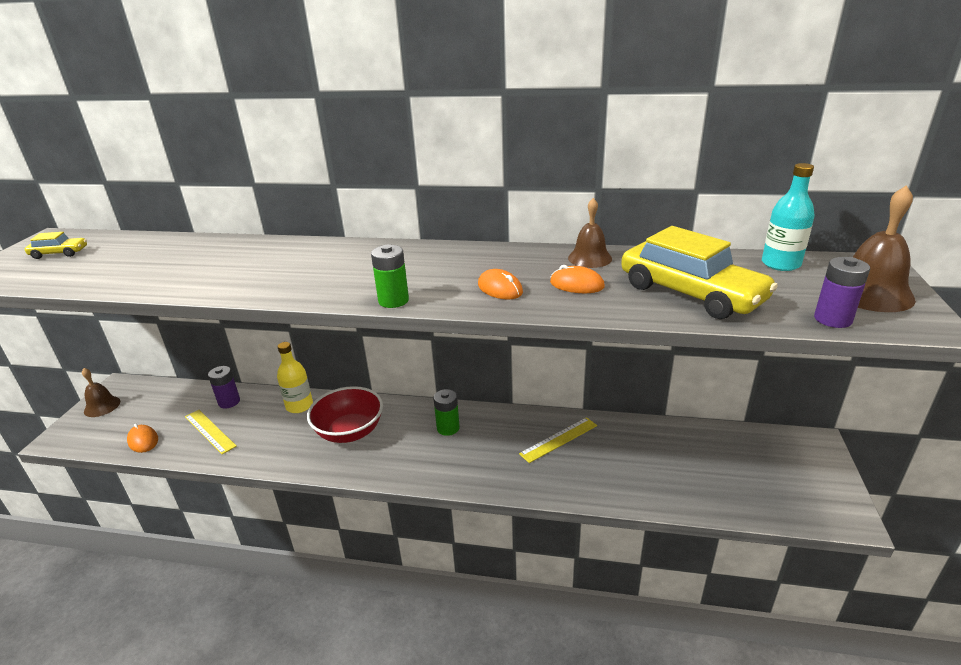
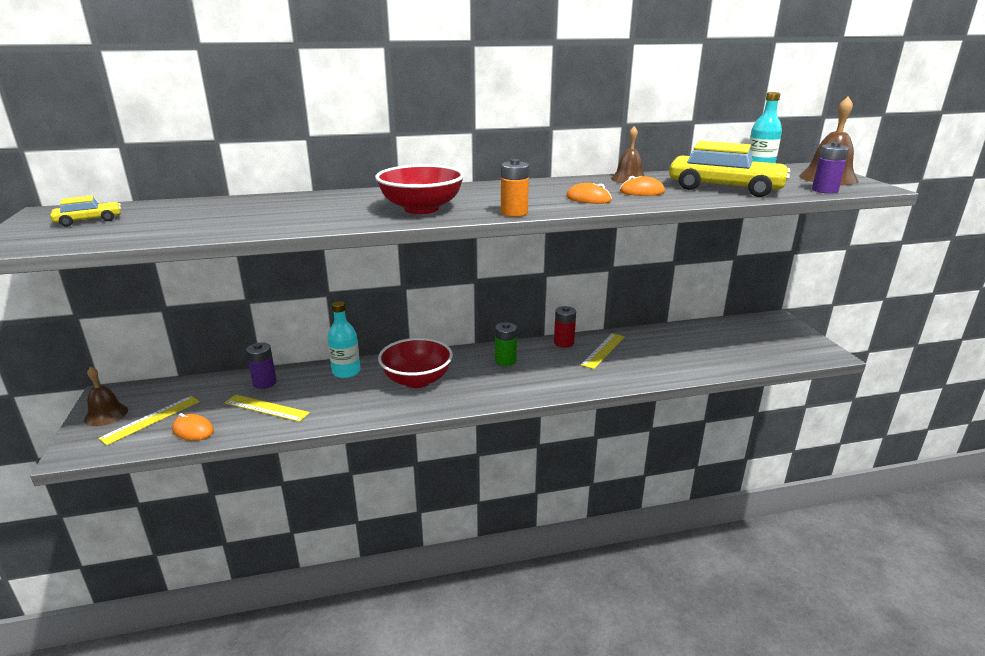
camera: 25 degrees left, 5 degrees down
(125, 420) = (151, 419): none -> yellow ruler
(299, 406) = (346, 372): yellow bottle -> turquoise bottle
(316, 279) = (421, 209): none -> red bowl
(393, 301) = (514, 213): green battery -> orange battery
(524, 418) = (563, 343): none -> red battery

